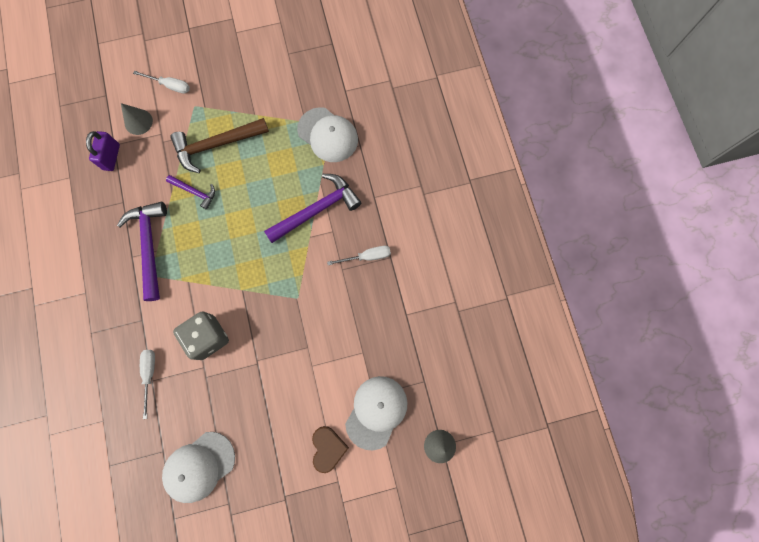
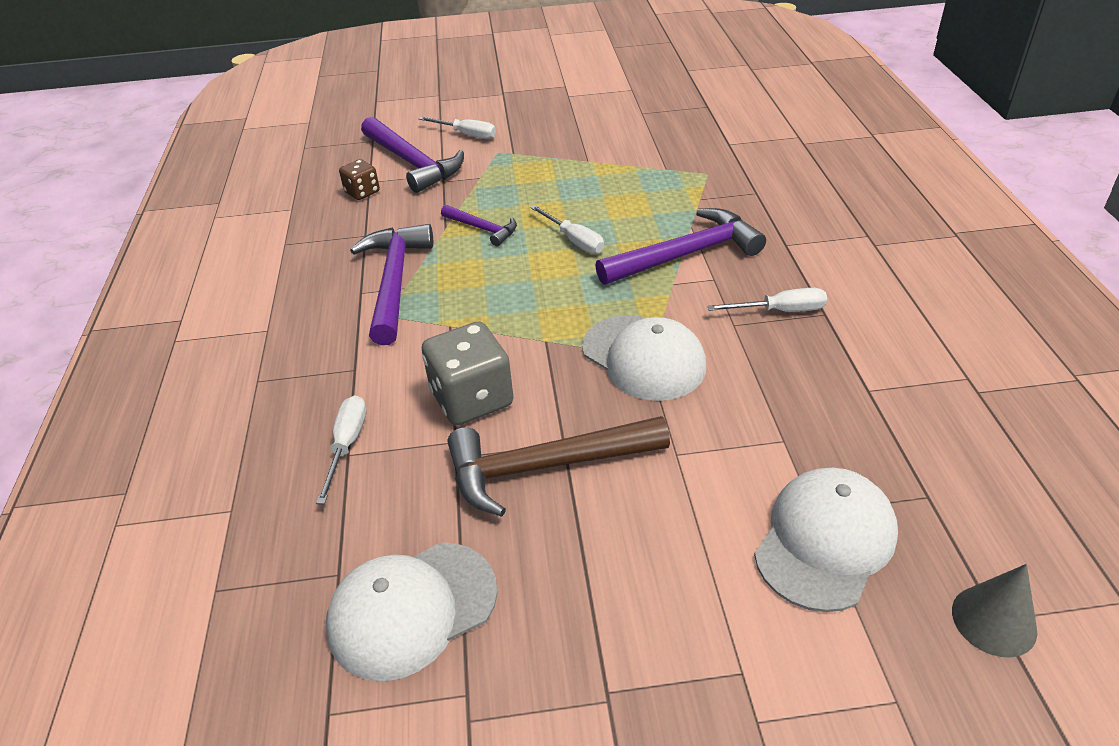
camera: 10 degrees right, 35 degrees down
(111, 157) = (362, 192): purple padlock -> brown dice
(138, 122) = (412, 163): grey cone -> purple hammer
(217, 145) = (526, 186): brown hammer -> brown hammer (546, 467)
(251, 200) = (574, 240): none -> white screwdriver
(328, 135) = (703, 181): white cap -> white cap (643, 357)
(328, 448) = (714, 601): brown heart -> none

